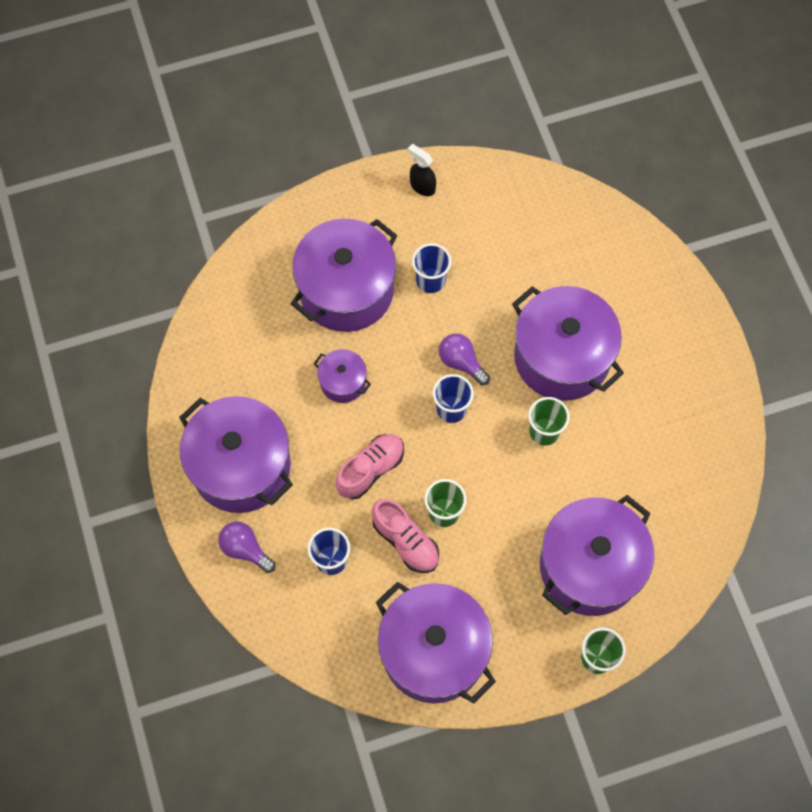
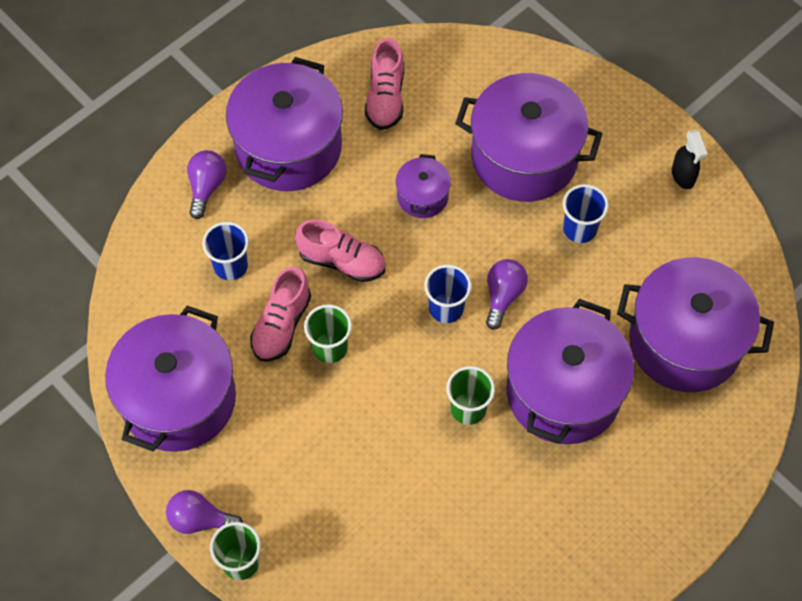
camera: 65 degrees right, 5 degrees down
(234, 369) = (385, 97): none -> pink shoe
(422, 186) = (683, 176): black spray bottle -> black spray bottle turned 150 degrees clockwise
(548, 675) = (200, 519): none -> purple light bulb
(590, 566) = (338, 515): purple pot -> purple pot (685, 342)

